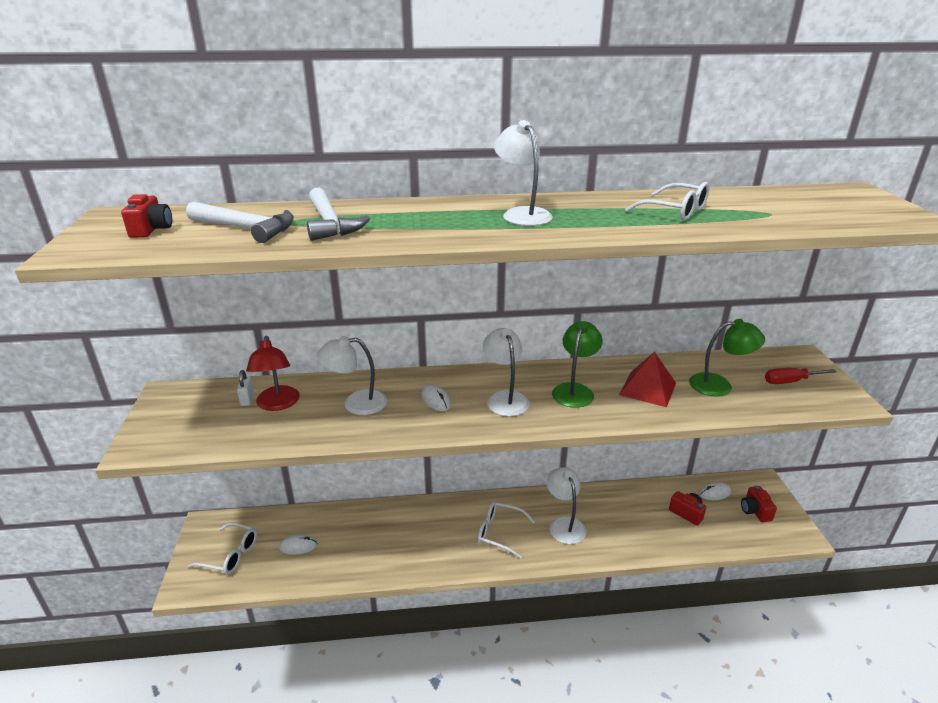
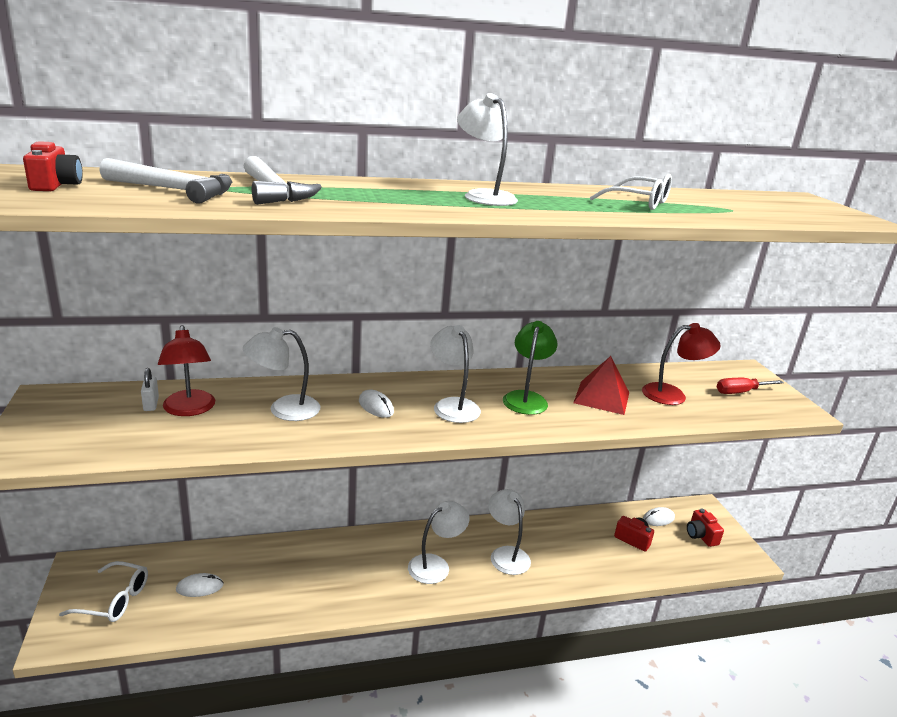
camera: 10 degrees left, 5 degrees down
(499, 532) = (436, 565): white glasses -> white lamp
(719, 385) = (672, 394): green lamp -> red lamp

